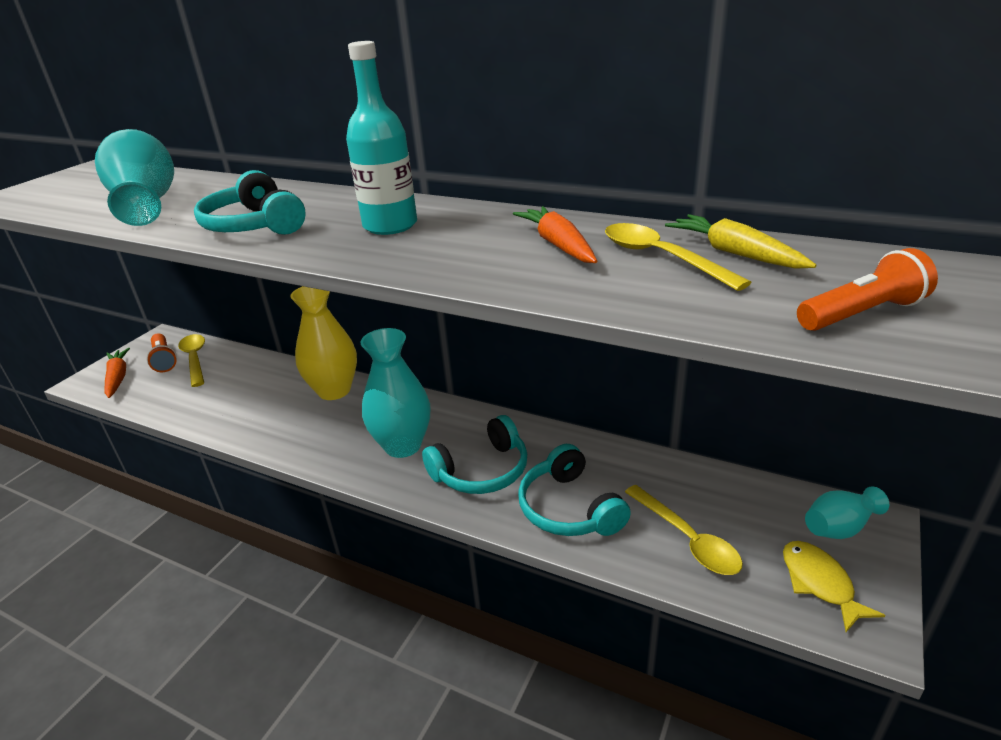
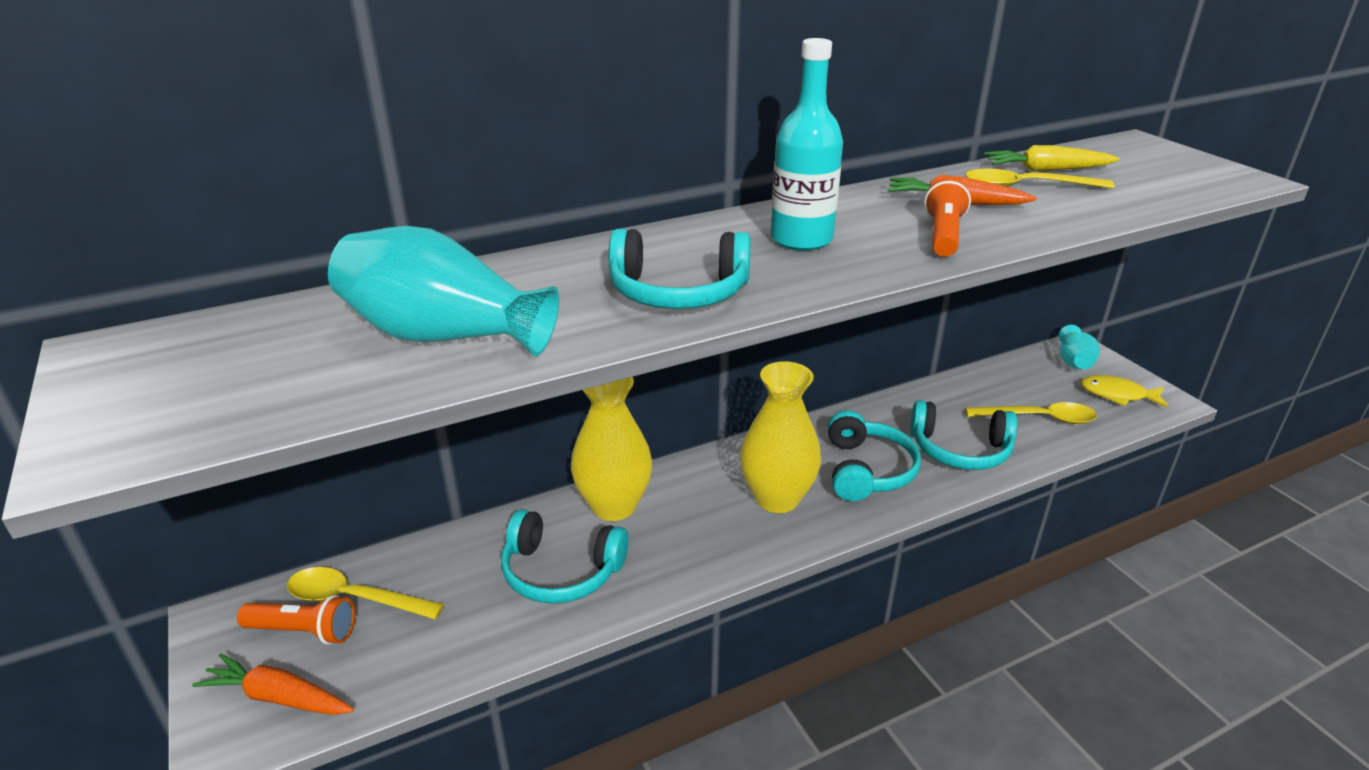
camera: 55 degrees left, 0 degrees up
(259, 403) = (561, 571): none -> turquoise headphones
(403, 445) = (777, 498): turquoise vase -> yellow vase
(861, 313) = (1174, 178): orange flashlight -> orange flashlight (943, 235)

